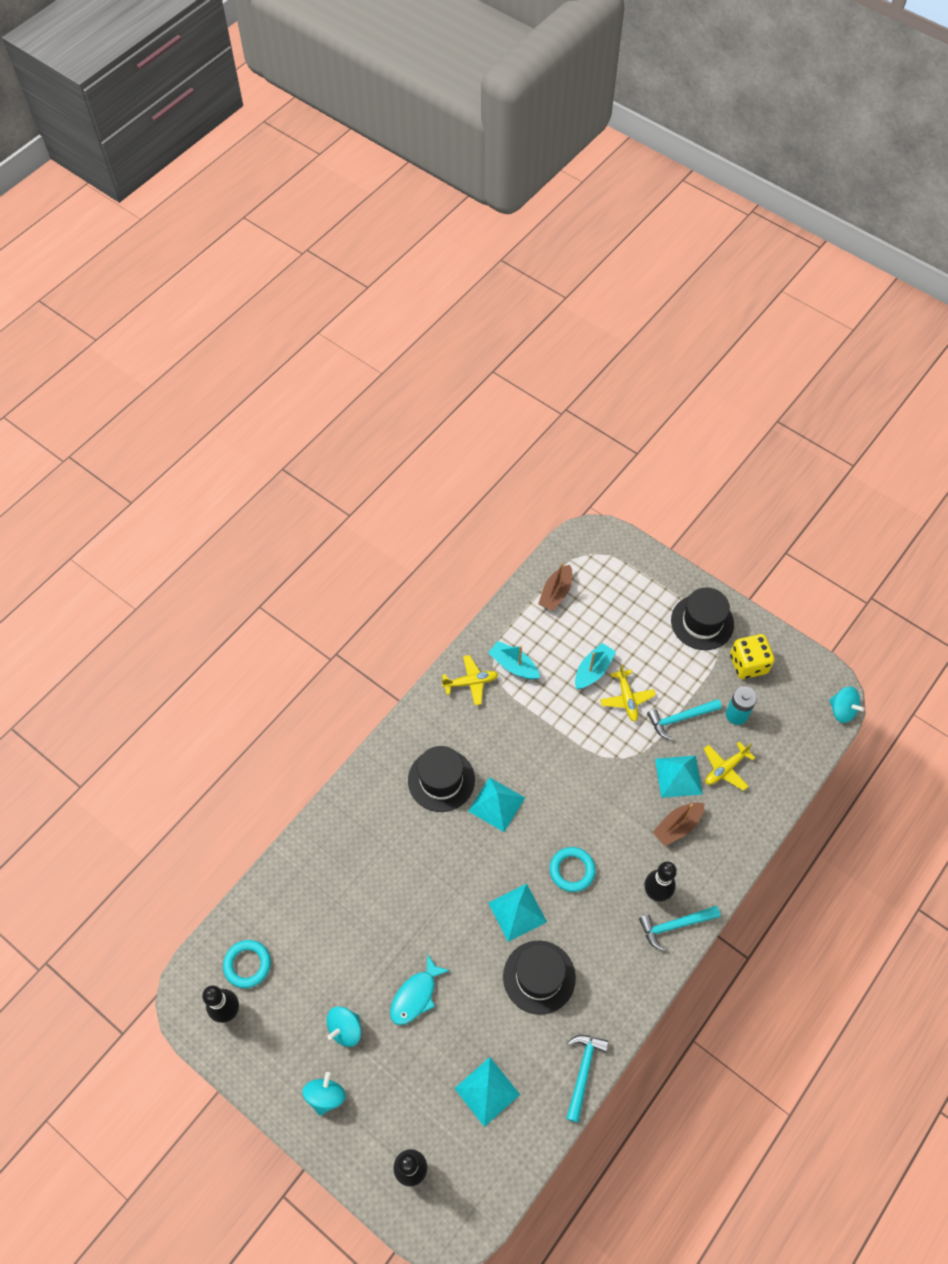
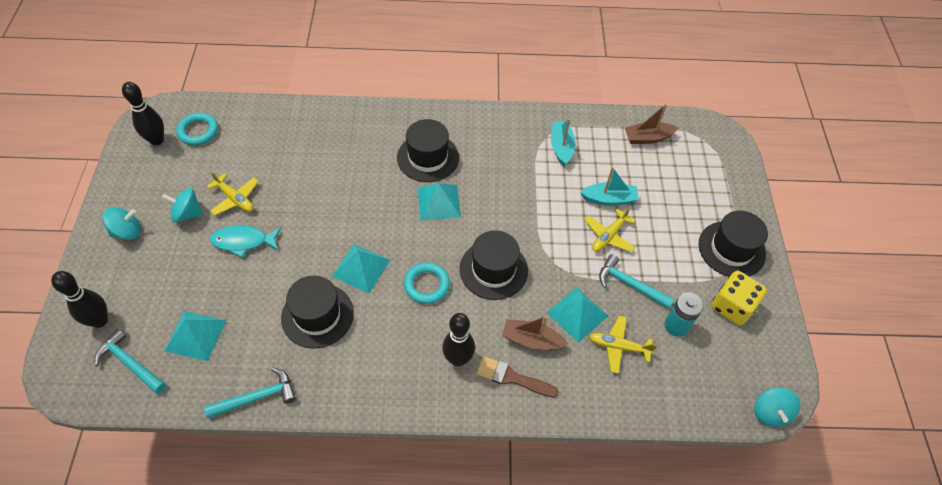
camera: 50 degrees right, 5 degrees down
(471, 682) = (521, 130): yellow plane -> yellow plane (235, 199)
(595, 808) = (493, 269): none -> black hat
(675, 925) = (440, 392): turquoise hammer -> turquoise hammer (130, 363)
(698, 864) = (512, 378): none -> brown brush

